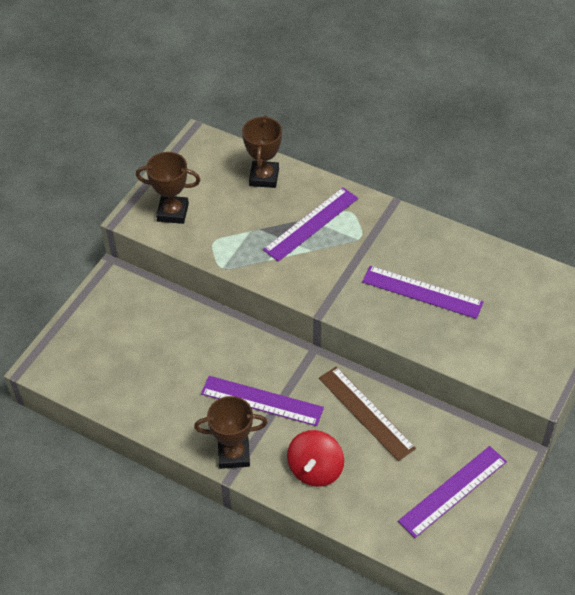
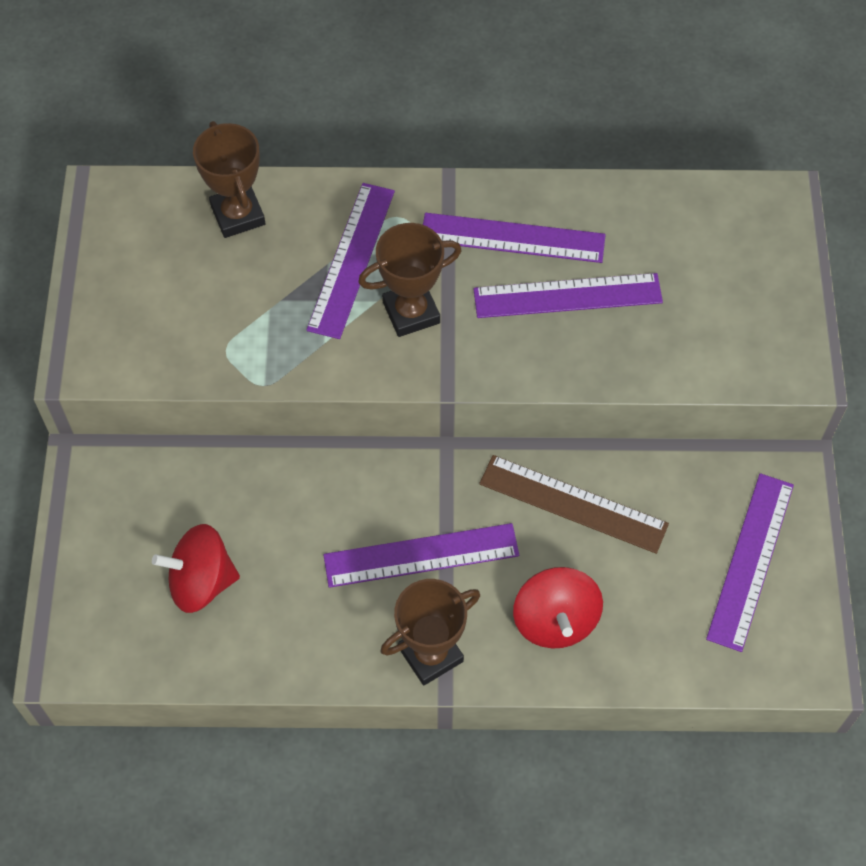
camera: 30 degrees left, 10 degrees up
(135, 360) = (201, 582): none -> red spinning top
(173, 212) = (135, 330): brown trophy -> brown trophy (411, 312)
(410, 249) = (512, 238): none -> purple ruler

